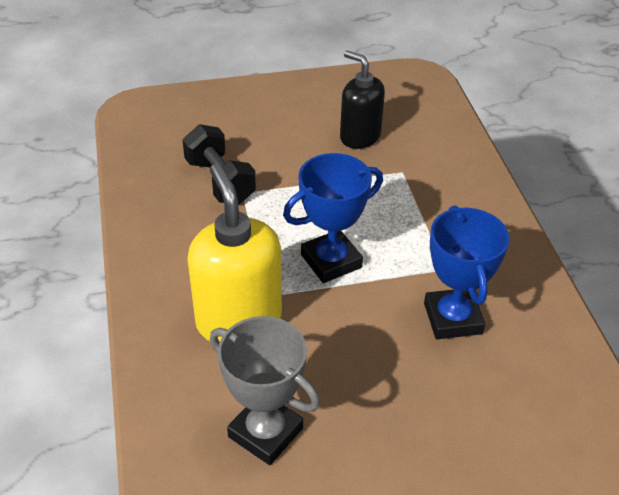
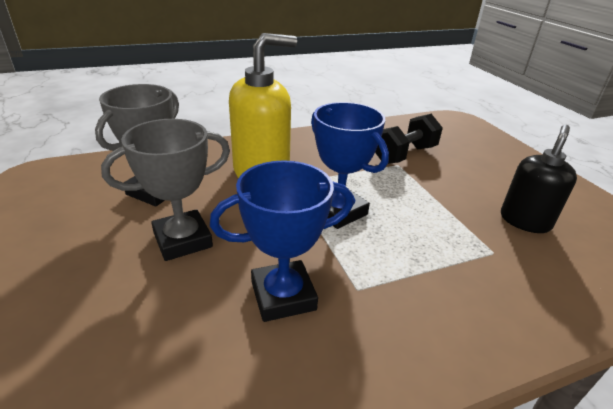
camera: 80 degrees right, 10 degrees down
(370, 396) = (183, 240): none -> grey trophy

